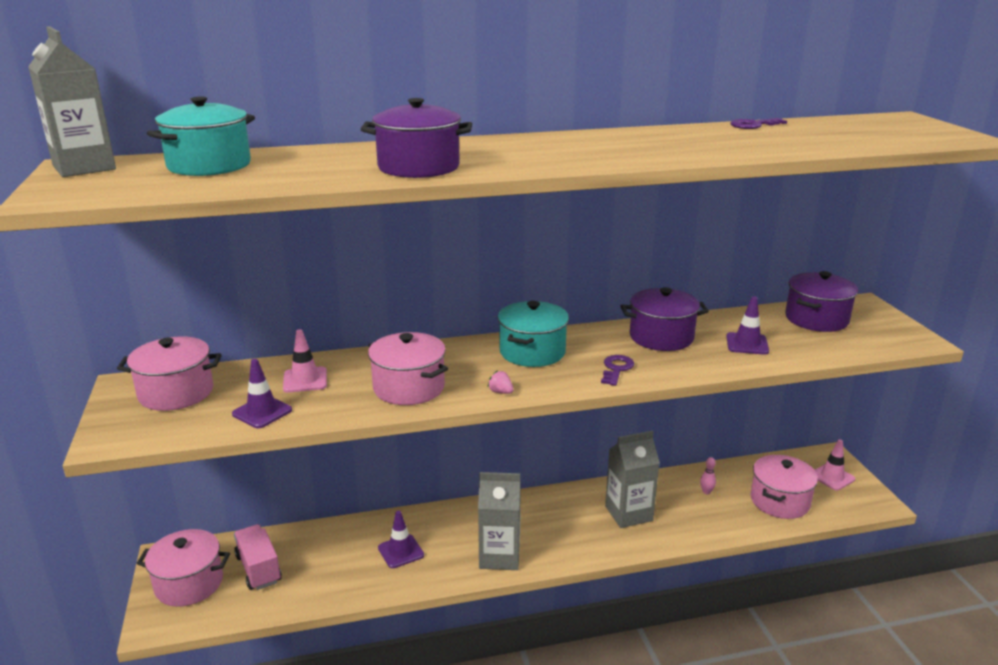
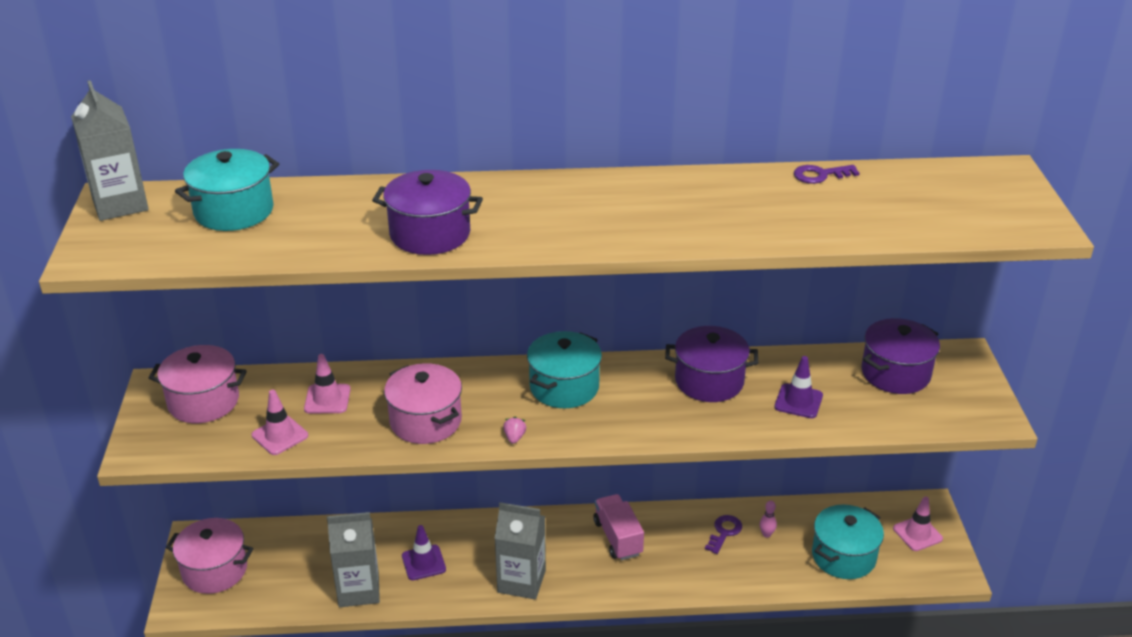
camera: 10 degrees right, 10 degrees up
(258, 569) = (282, 563): pink truck -> pink truck (618, 538)
(262, 412) = (280, 435): purple traffic cone -> pink traffic cone
(500, 392) = (514, 437): pink strawberry -> pink strawberry turned 45 degrees clockwise
(616, 369) = (643, 420): purple key -> purple key (724, 532)
(628, 513) = (671, 550): grey carton -> grey carton (359, 590)
(779, 501) = (843, 556): pink pot -> turquoise pot

